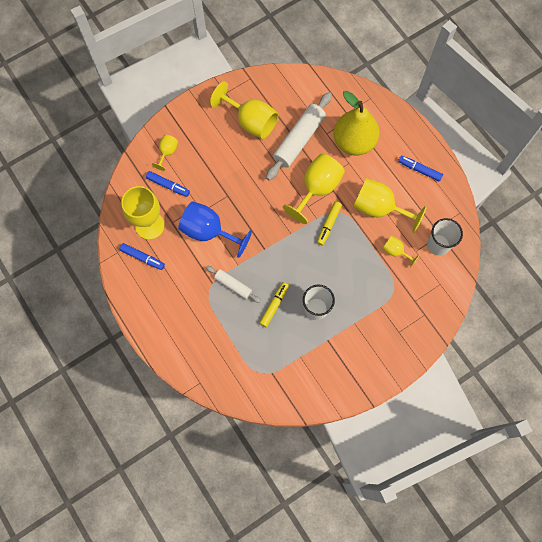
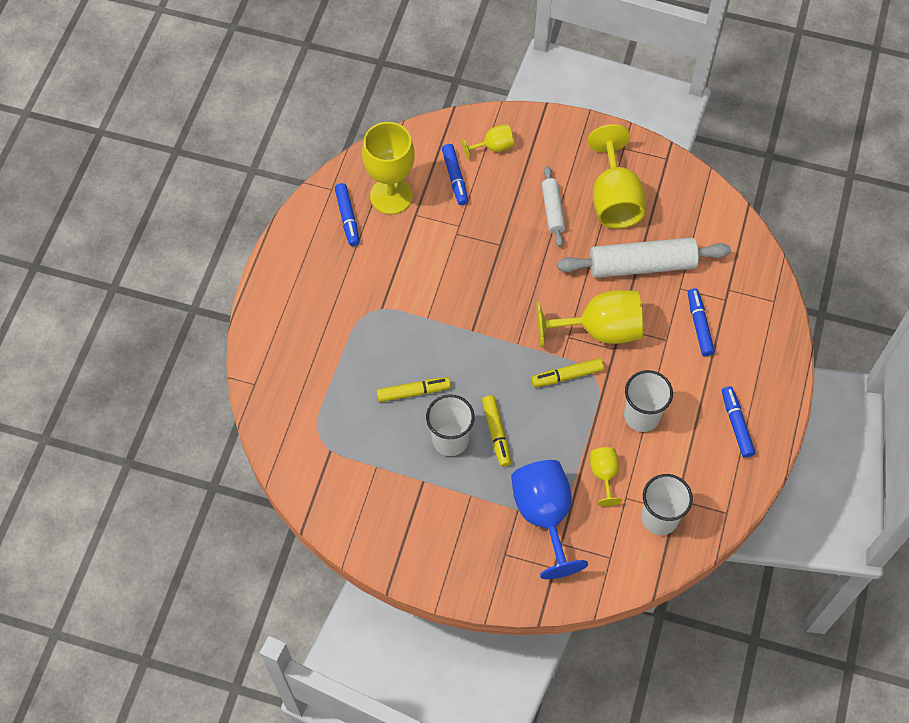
camera: 50 degrees right, 10 degrees down
(209, 231) = (439, 259): blue goblet -> blue goblet (544, 516)
(233, 285) = (398, 331): white rolling pin -> white rolling pin (552, 210)
(331, 283) = (496, 433): none -> yellow marker
(354, 142) = (699, 325): yellow pear -> blue marker
(379, 208) = (641, 416): yellow goblet -> white cup

